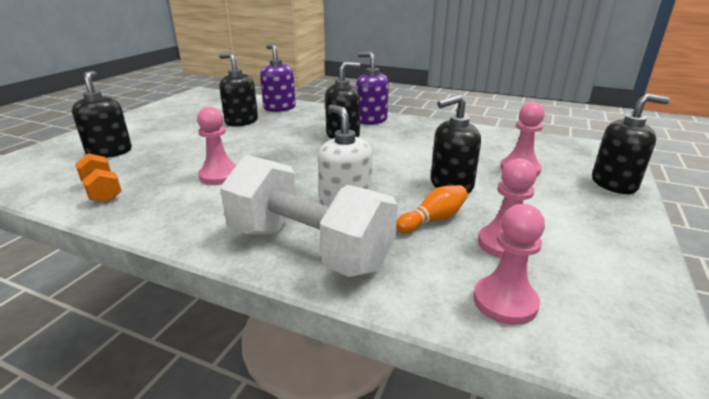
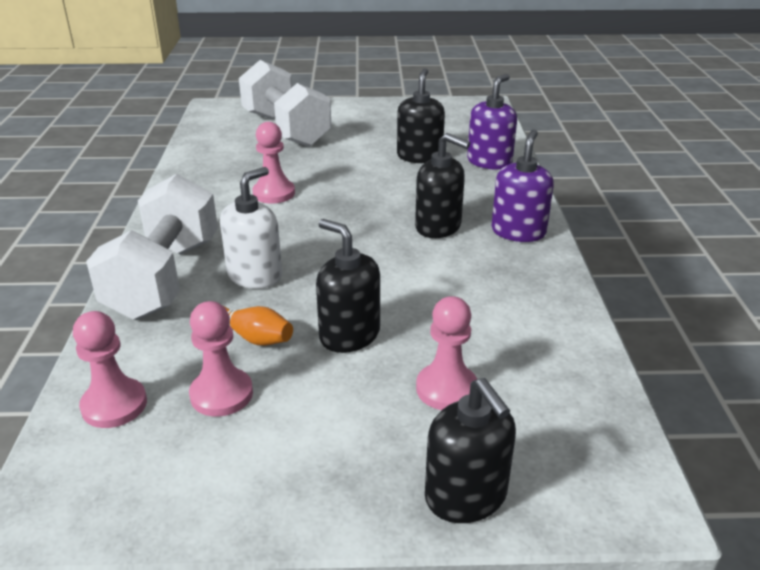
camera: 65 degrees right, 5 degrees up
(102, 191) = (212, 158): orange dumbbell -> none
(109, 152) = (286, 130): black soap dispenser -> white dumbbell

